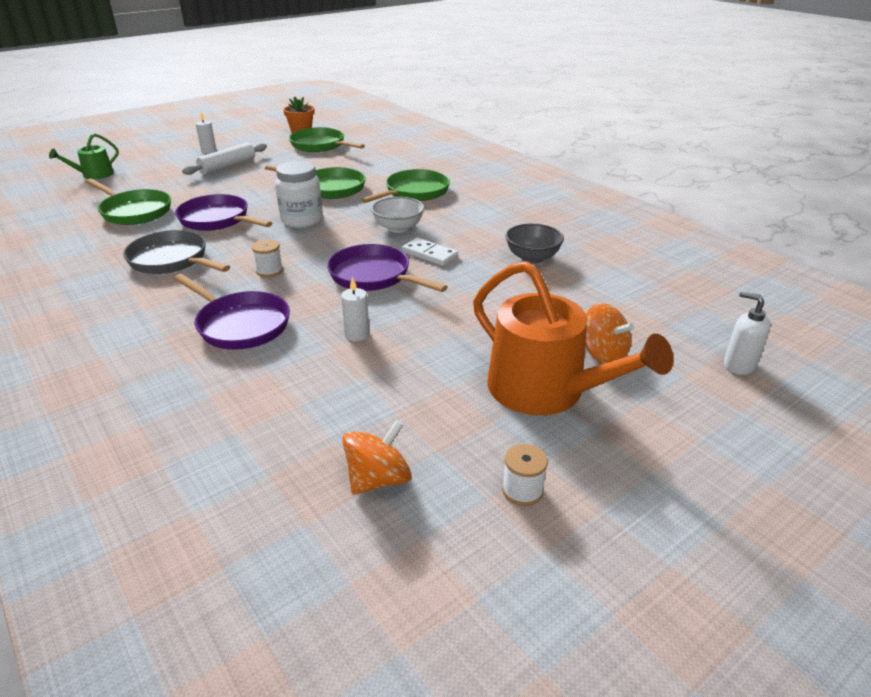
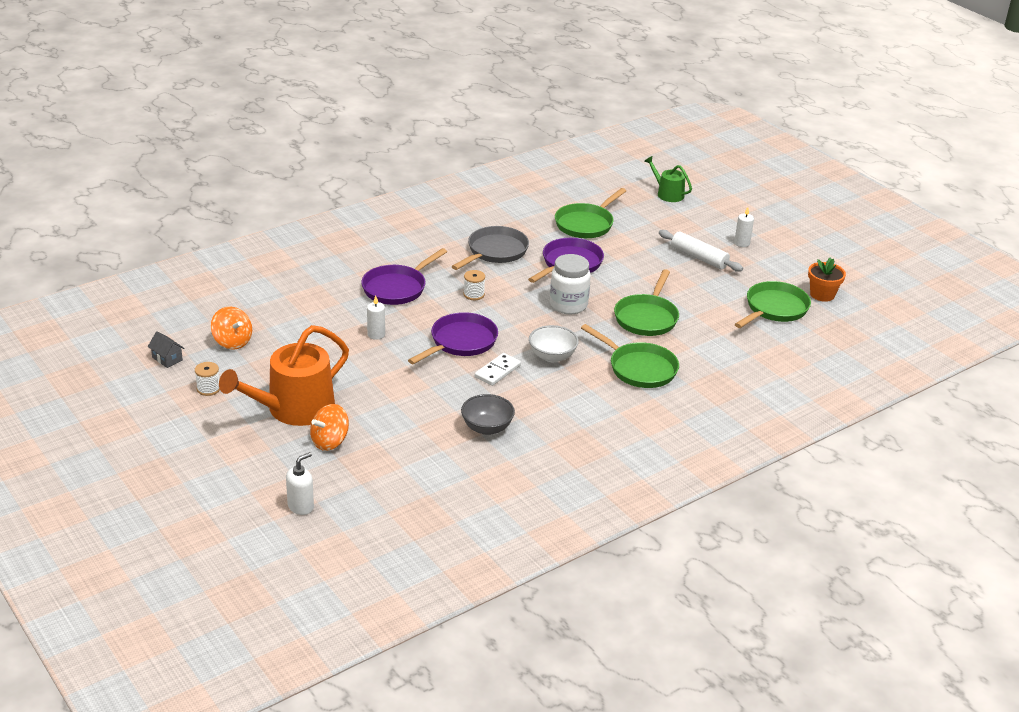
camera: 90 degrees right, 0 degrees up
(441, 568) = (167, 359): none -> grey house

